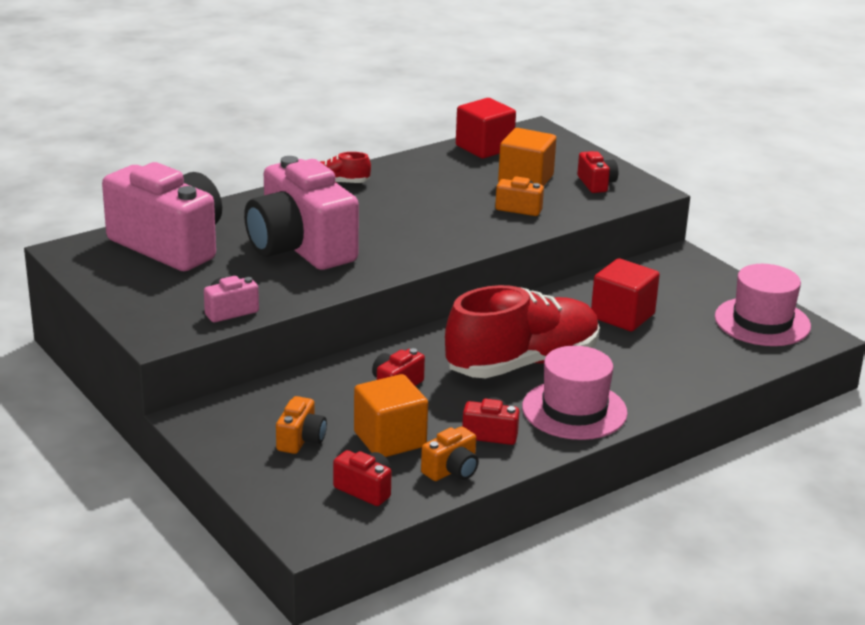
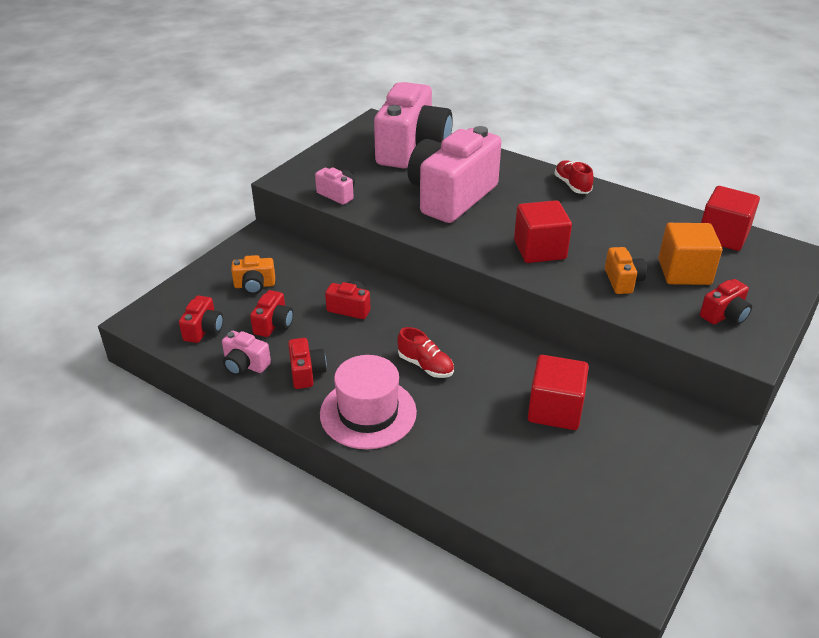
camera: 70 degrees right, 10 degrees up
(390, 439) = (274, 324): orange cube -> red camera
(440, 230) = (539, 249): none -> red cube
(452, 470) = (245, 365): orange camera -> pink camera
(522, 363) = (425, 365): red shoe -> red shoe, size x0.42
(762, 322) = (628, 520): pink hat -> none

